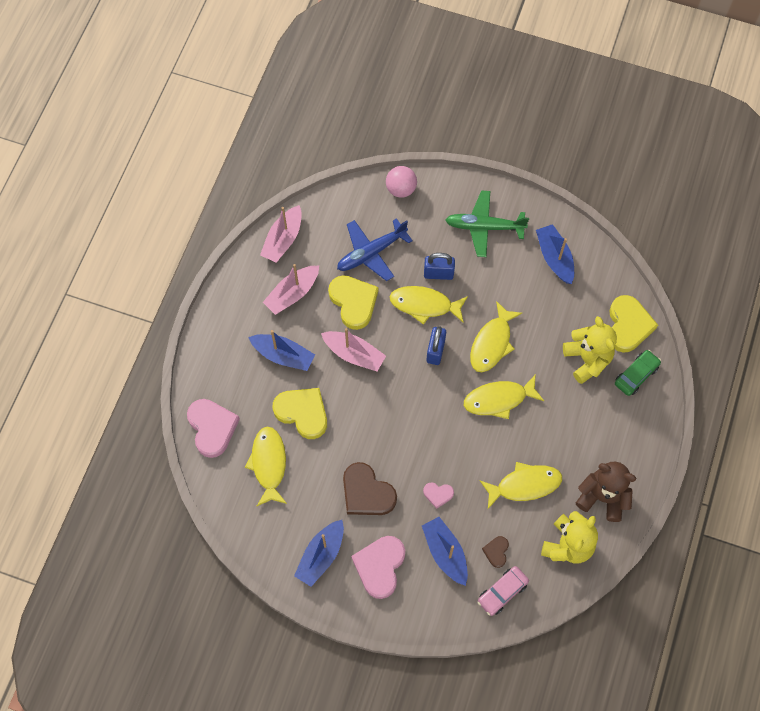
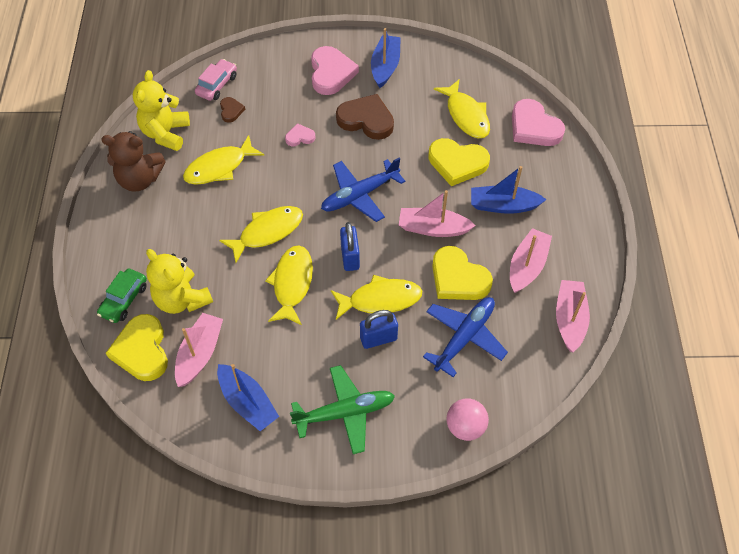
camera: 160 degrees right, 10 degrees down
(404, 409) = (360, 195): none -> blue plane
(445, 553) = (277, 97): blue boat -> none
(582, 307) = (200, 354): none -> pink boat

